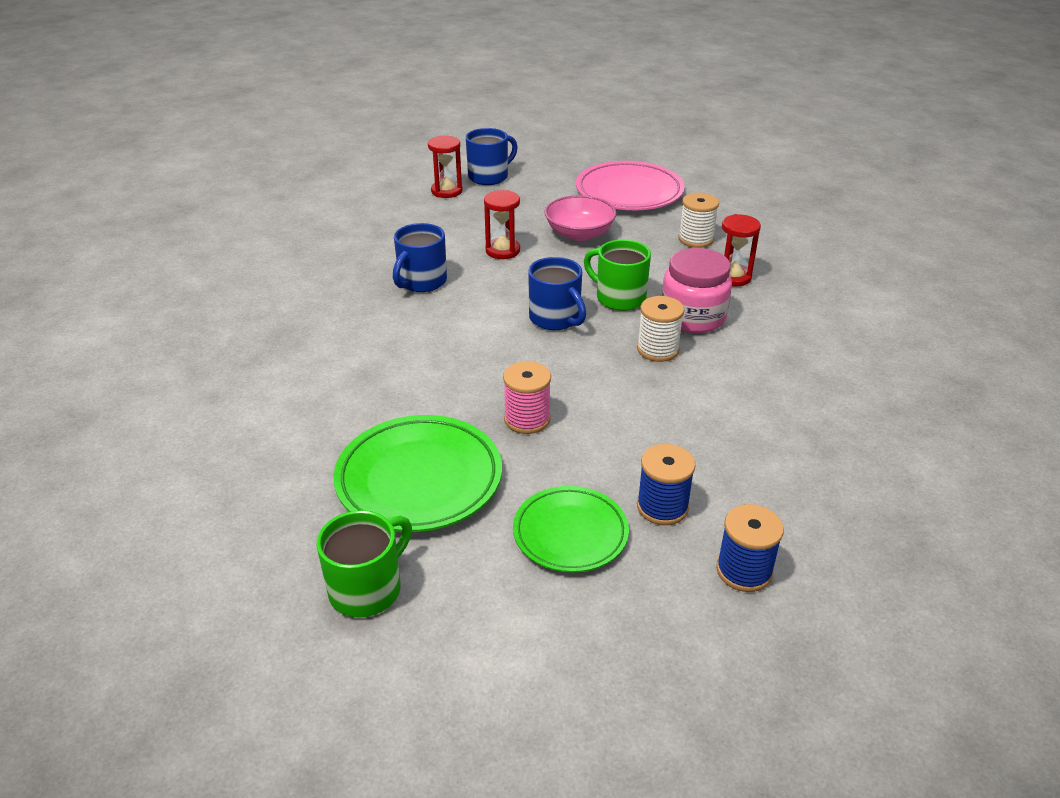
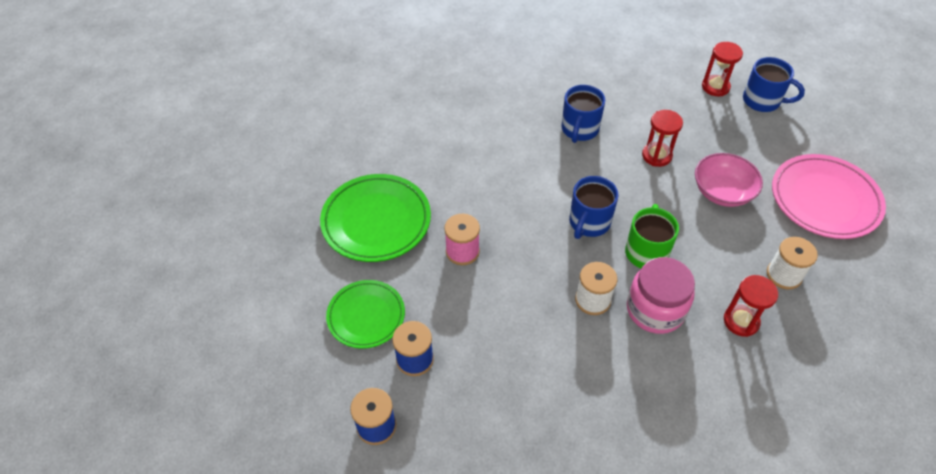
camera: 65 degrees right, 15 degrees up
(367, 589) = (281, 238): green mug -> none
(421, 282) = (579, 130): blue mug -> blue mug turned 75 degrees counterclockwise

